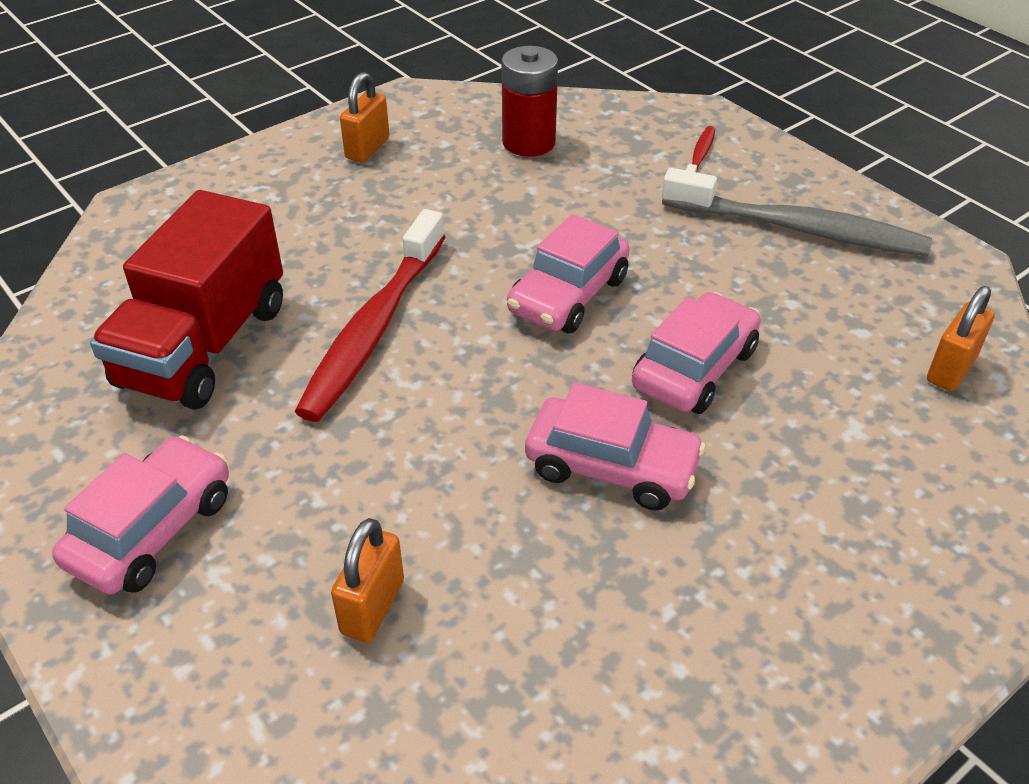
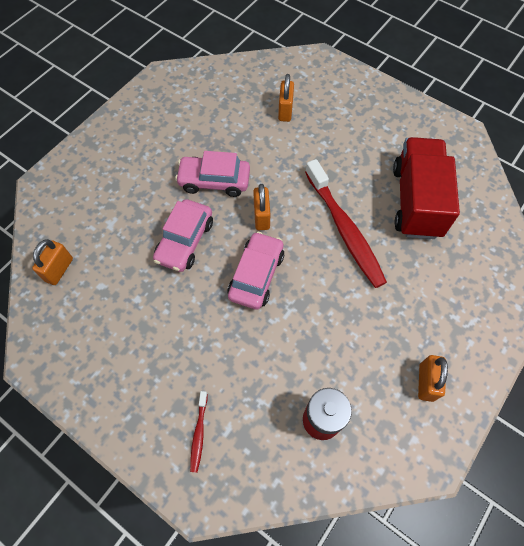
camera: 165 degrees right, 20 degrees up
(152, 530) = (376, 119): pink car -> none
(373, 328) = (344, 229): red toothbrush -> red toothbrush turned 150 degrees clockwise
(527, 379) = (261, 217): none -> orange padlock
(799, 229) = (130, 366): grey toothbrush -> none

